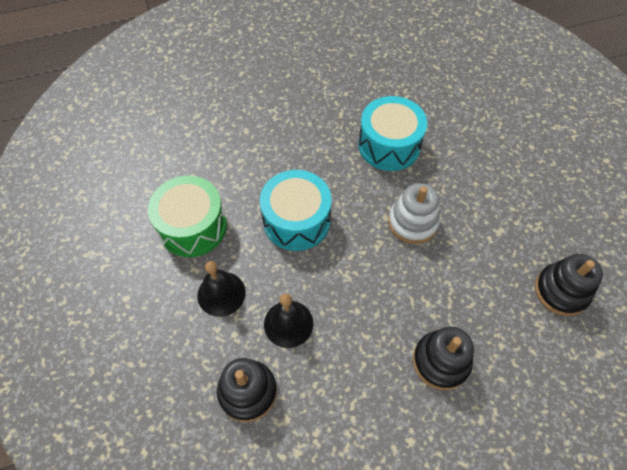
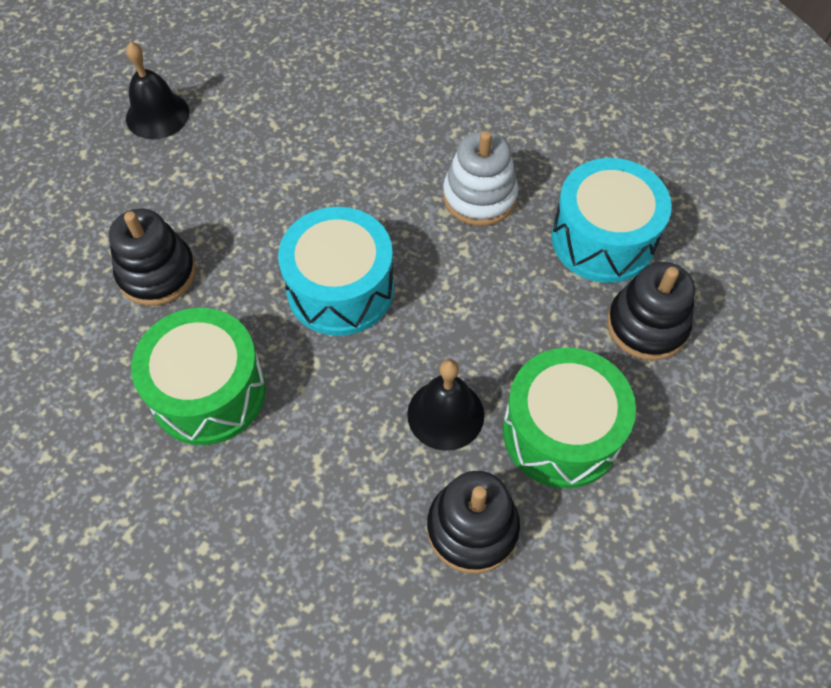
camera: 40 degrees left, 0 degrees up
(221, 293) = (329, 443): black bell -> black bell (157, 115)
(338, 380) = (561, 432): none -> green drum
(389, 145) = (370, 125): turquoise drum -> turquoise drum (603, 239)
(561, 291) = (694, 164): black stacking toy -> black stacking toy (157, 273)

